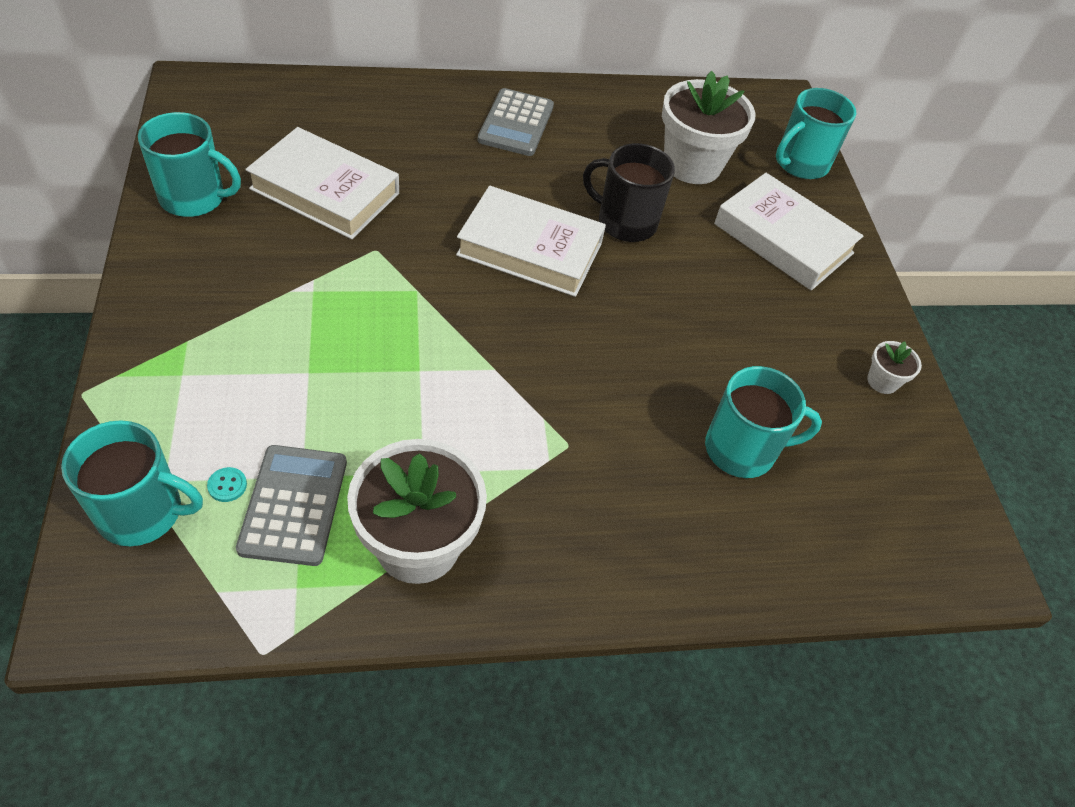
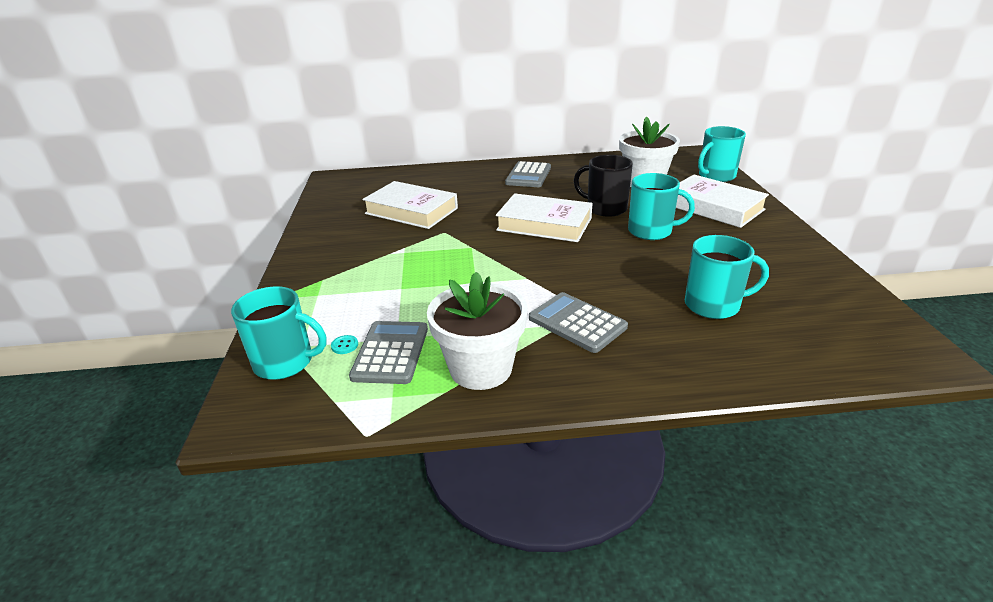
camera: 10 degrees right, 20 degrees down
(194, 198) = (331, 220): turquoise mug -> turquoise mug (651, 231)
(555, 468) = (577, 323): none -> grey calculator
(882, 381) = (807, 265): white flower pot -> none

